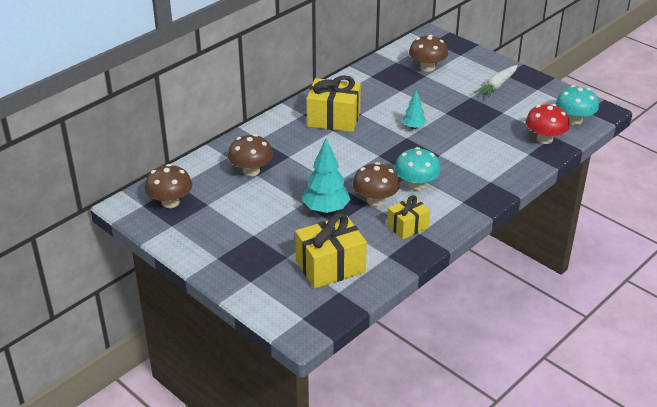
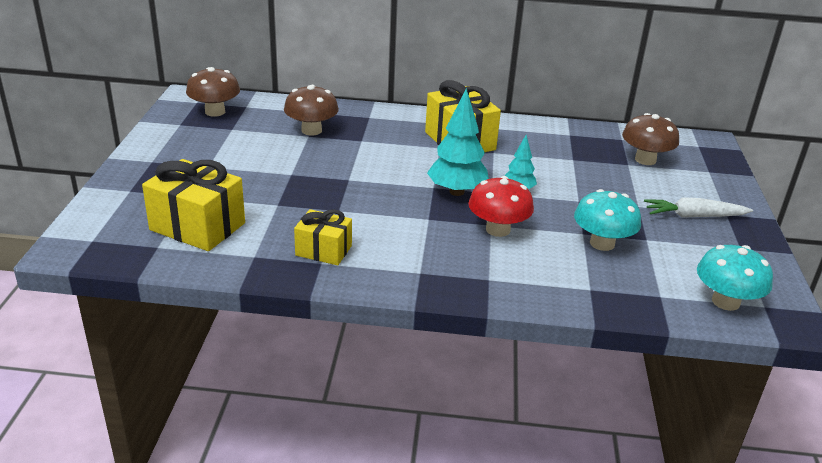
camera: 50 degrees right, 5 degrees down
(326, 209) = (295, 190): turquoise tree -> turquoise tree (456, 192)
(375, 200) = (348, 213): brown mushroom -> none
(416, 185) = (411, 229): turquoise mushroom -> turquoise mushroom (602, 243)
(544, 139) = (642, 291): red mushroom -> red mushroom (498, 229)

